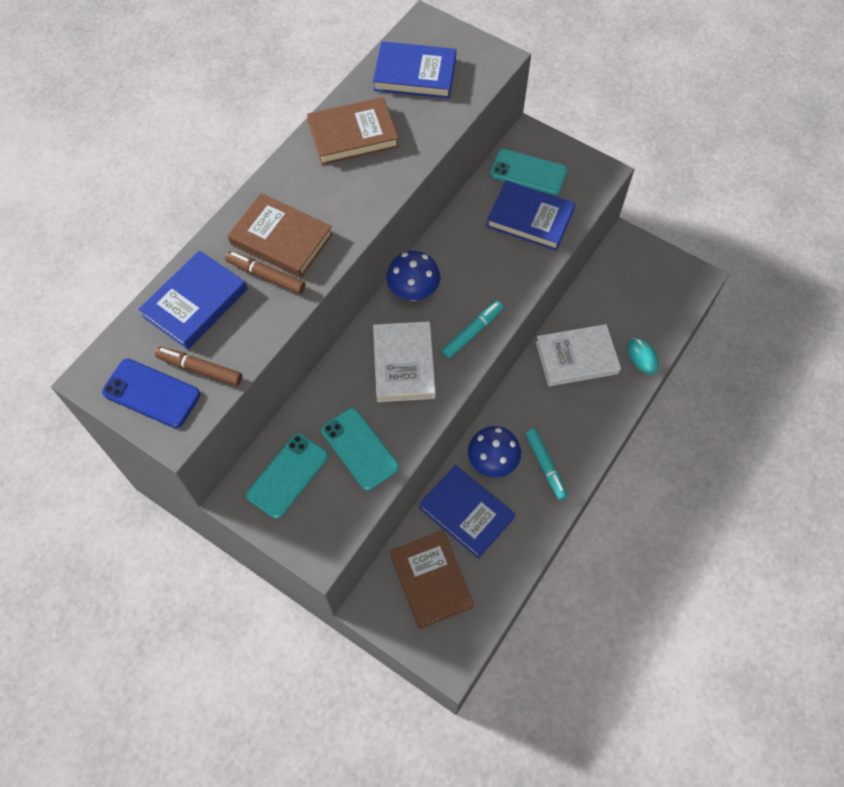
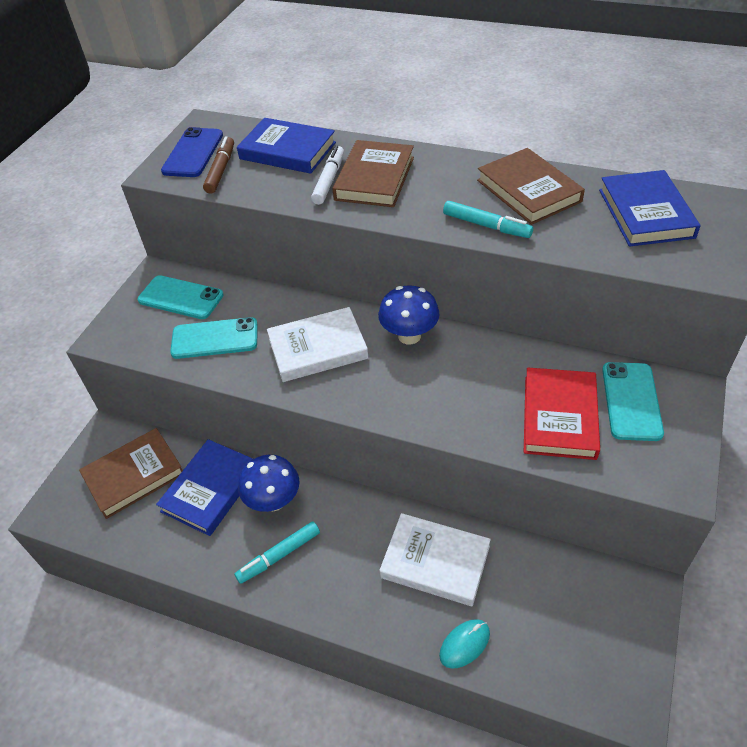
camera: 80 degrees right, 15 degrees down
(266, 276) = (329, 180): brown marker -> white marker
(359, 449) = (215, 338): turquoise phone -> turquoise phone turned 45 degrees clockwise
(472, 332) = (375, 396): turquoise marker -> turquoise marker (486, 225)
(530, 218) = (559, 417): blue book -> red book
(576, 358) = (435, 562): white book -> white book turned 45 degrees counterclockwise

